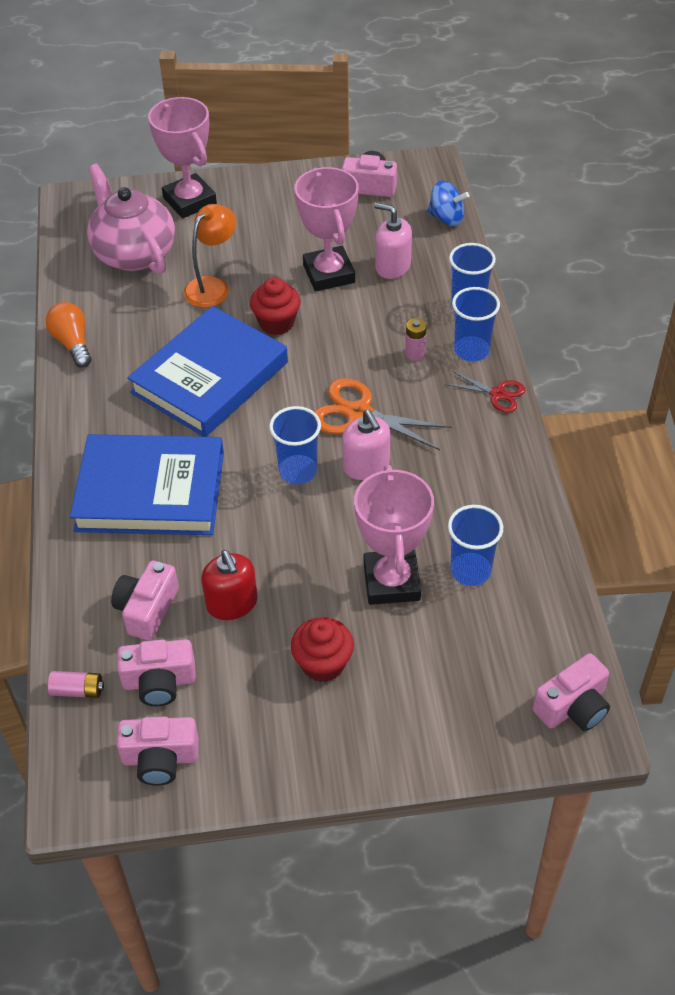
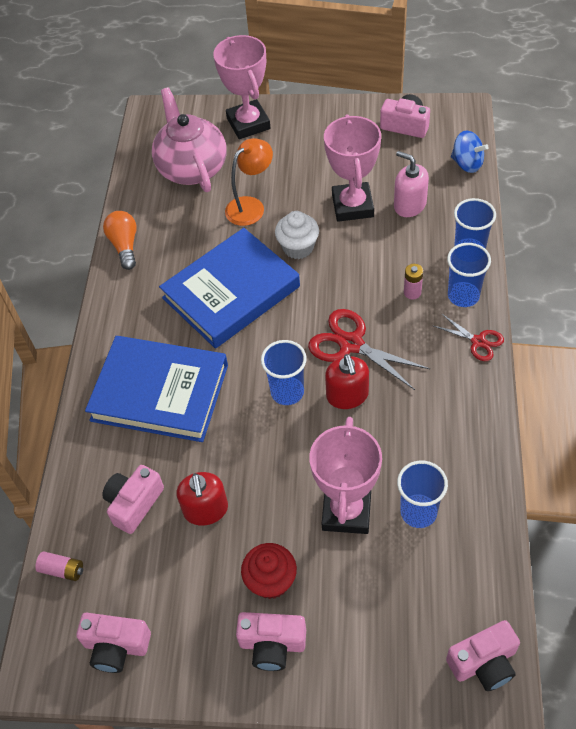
camera: 15 degrees right, 5 degrees up
(159, 682) = (130, 574): pink camera -> pink camera (272, 644)
(276, 323) = (298, 247): red cupcake -> white cupcake
(359, 414) = (351, 344): orange scissors -> red scissors
(366, 466) = (347, 395): pink soap dispenser -> red soap dispenser

